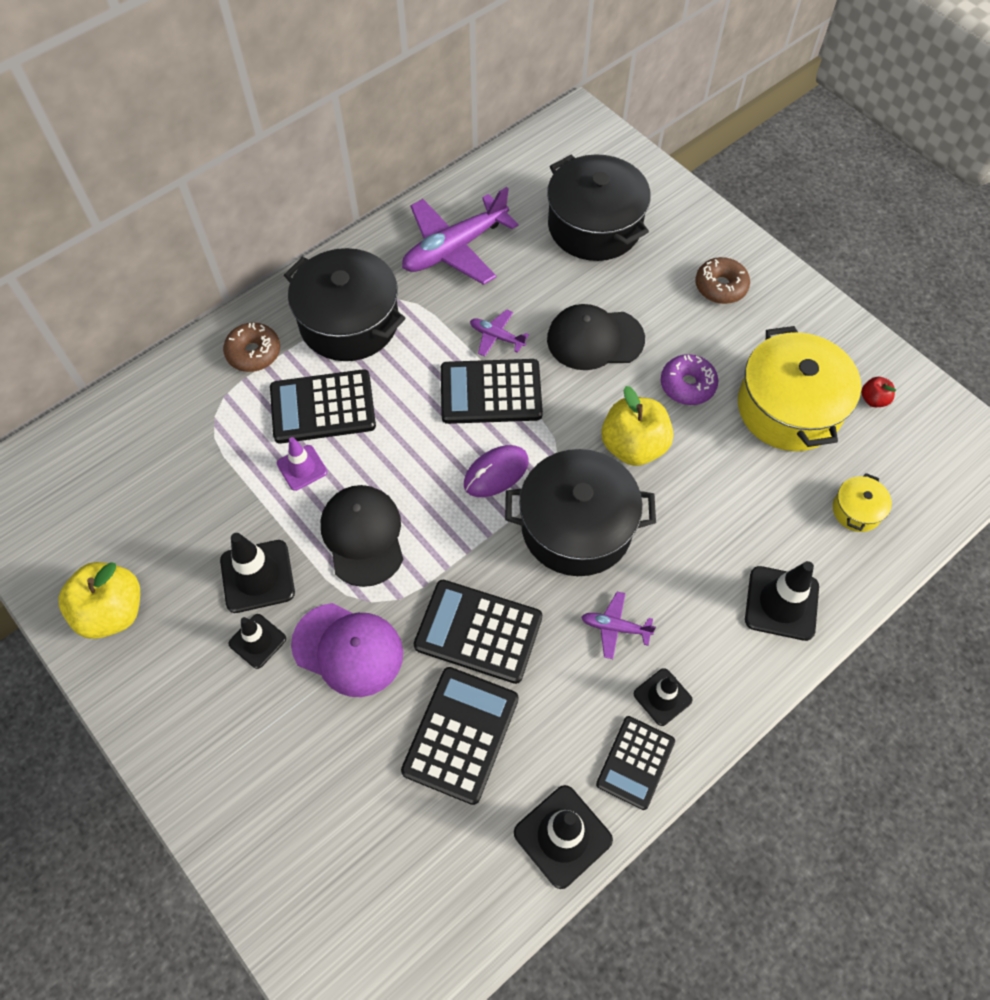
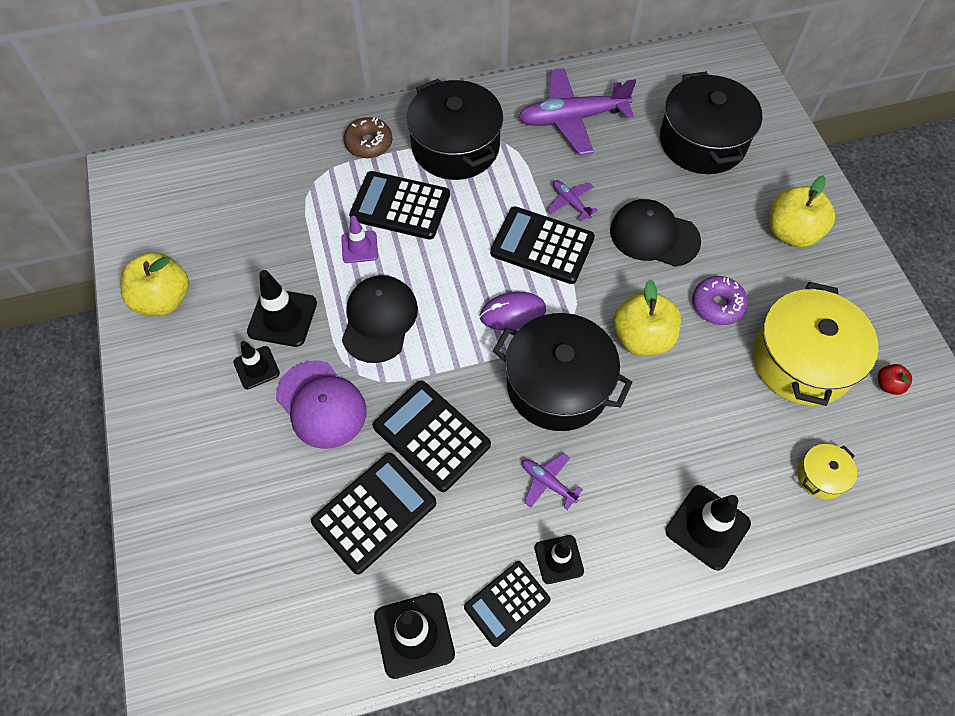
camera: 25 degrees right, 0 degrees up
(720, 286) = (791, 232): brown donut -> yellow apple

